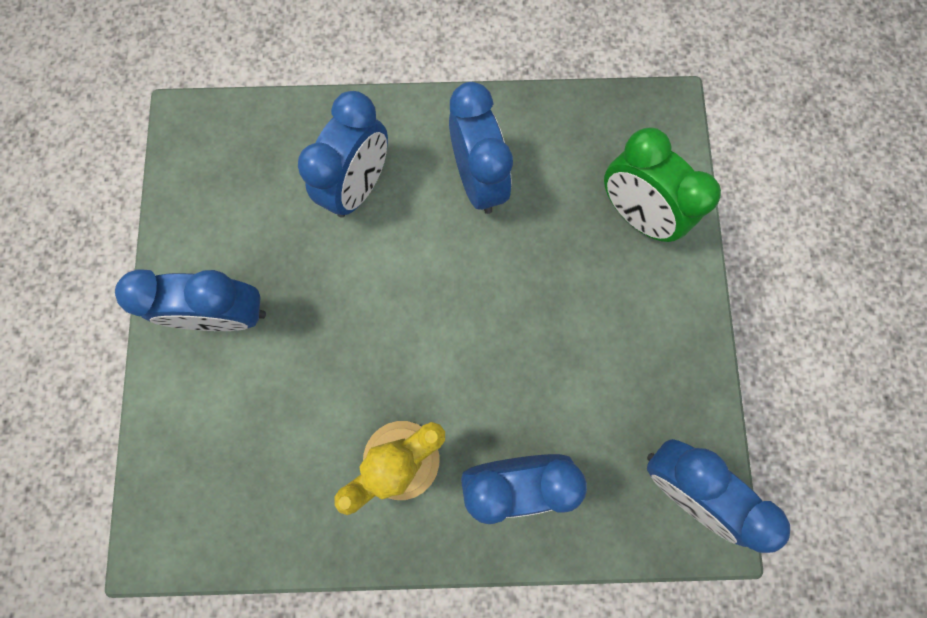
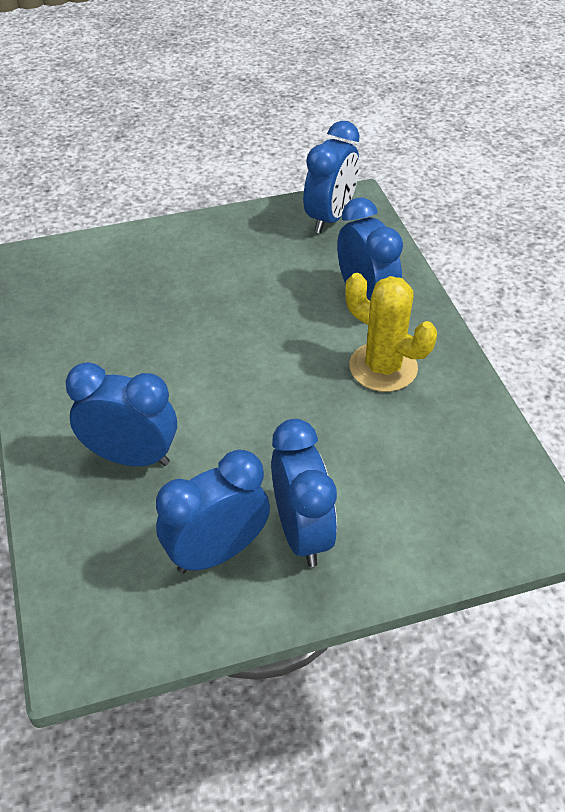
camera: 105 degrees left, 30 degrees down
(478, 181) = (107, 368): blue clock -> blue clock (217, 552)
(635, 214) = (120, 266): green clock -> none

